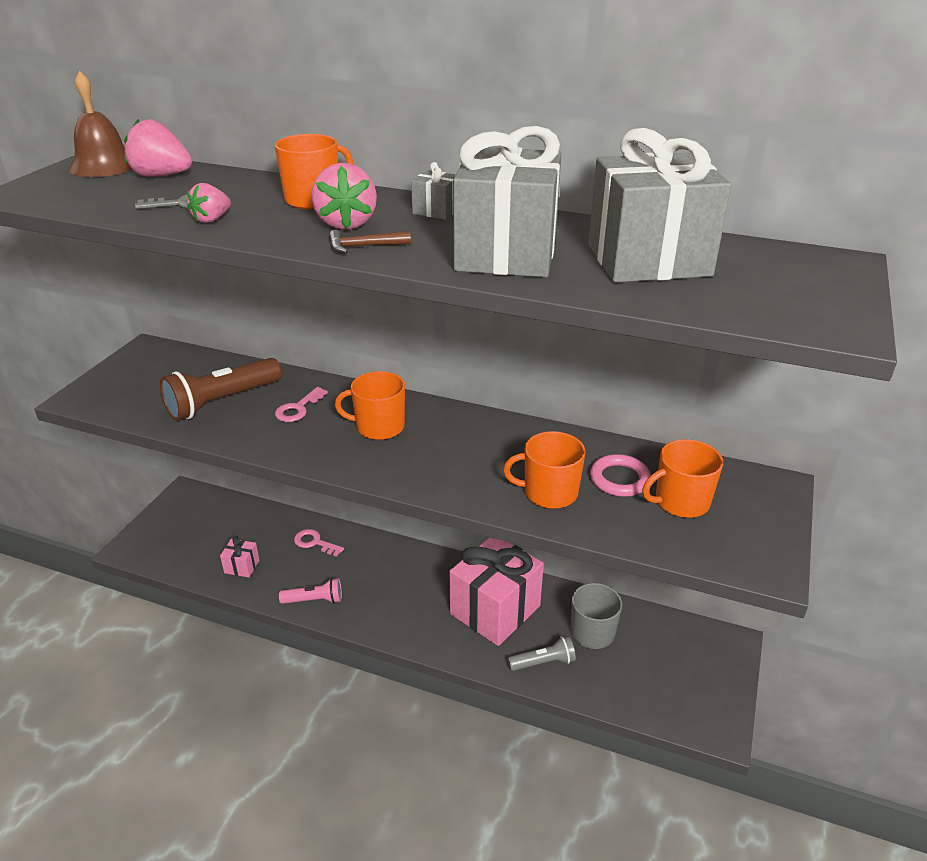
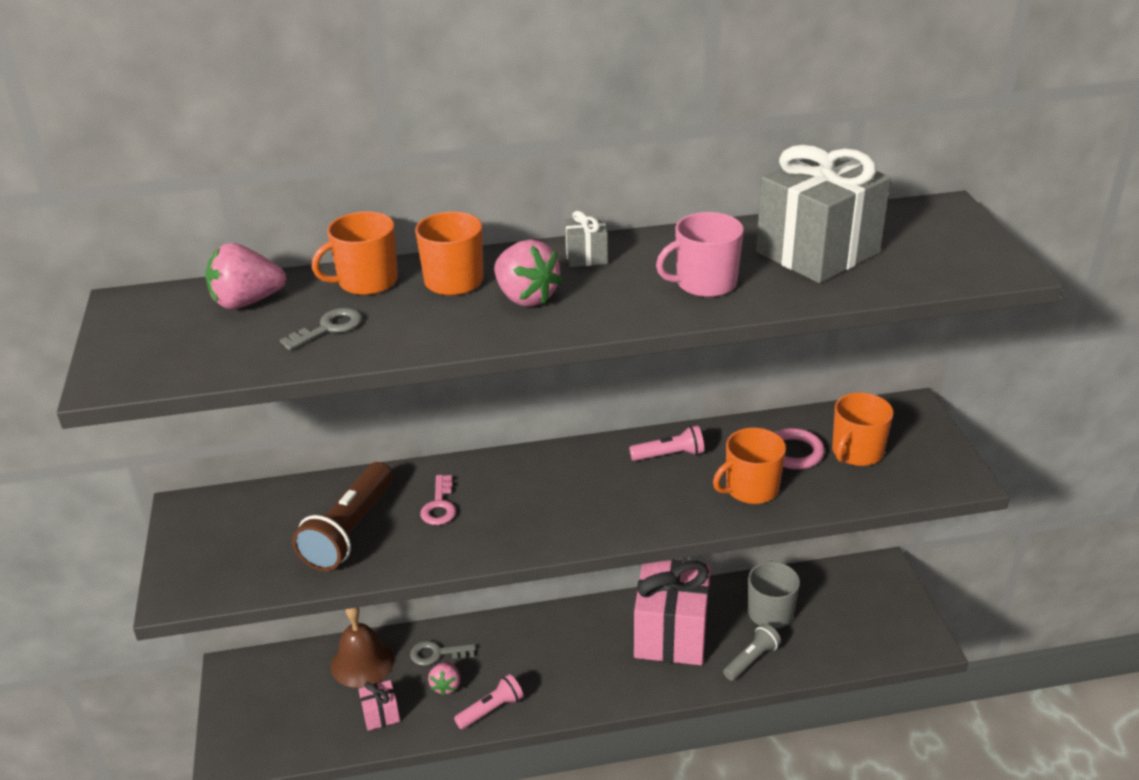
camera: 30 degrees left, 0 degrees up
(104, 166) = (154, 309): brown bell -> brown bell (362, 662)
(212, 219) = (389, 336): pink strawberry -> pink strawberry (446, 686)
(314, 542) = (436, 654): pink key -> grey key
(364, 246) = (578, 317): brown hammer -> none
(379, 427) = (540, 491): orange mug -> orange mug (366, 282)
(506, 254) = (704, 283): grey gift -> pink mug
(508, 440) = (669, 455): none -> pink flashlight

